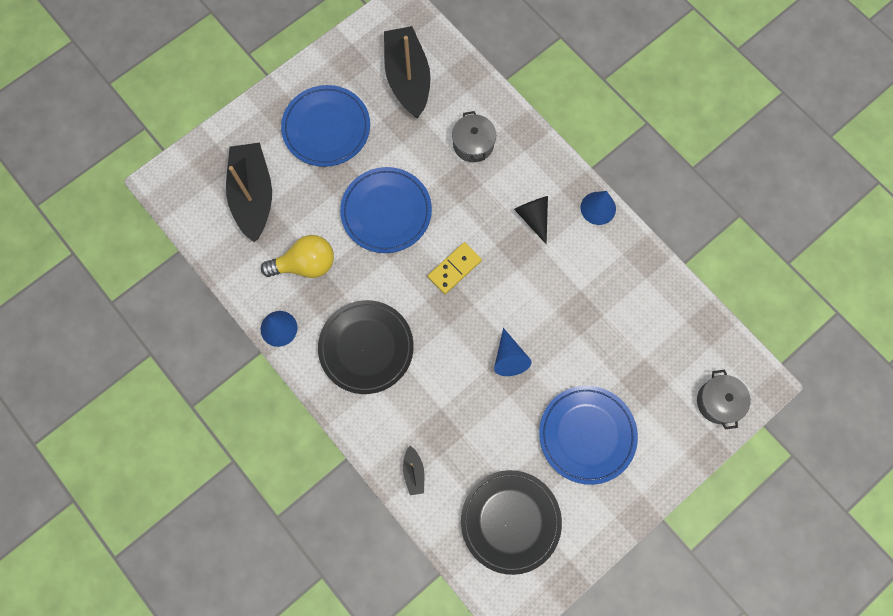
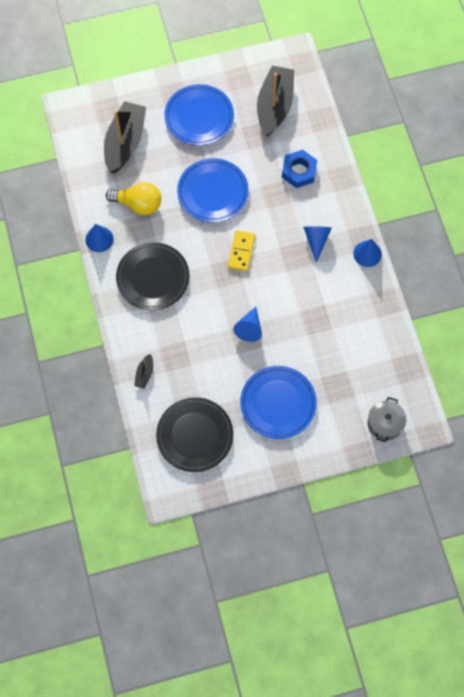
camera: 25 degrees right, 5 degrees down
(454, 269) = (241, 251): yellow domino -> yellow domino turned 60 degrees counterclockwise
(473, 144) = (299, 171): grey pot -> blue nut
(533, 217) = (316, 240): black cone -> blue cone

